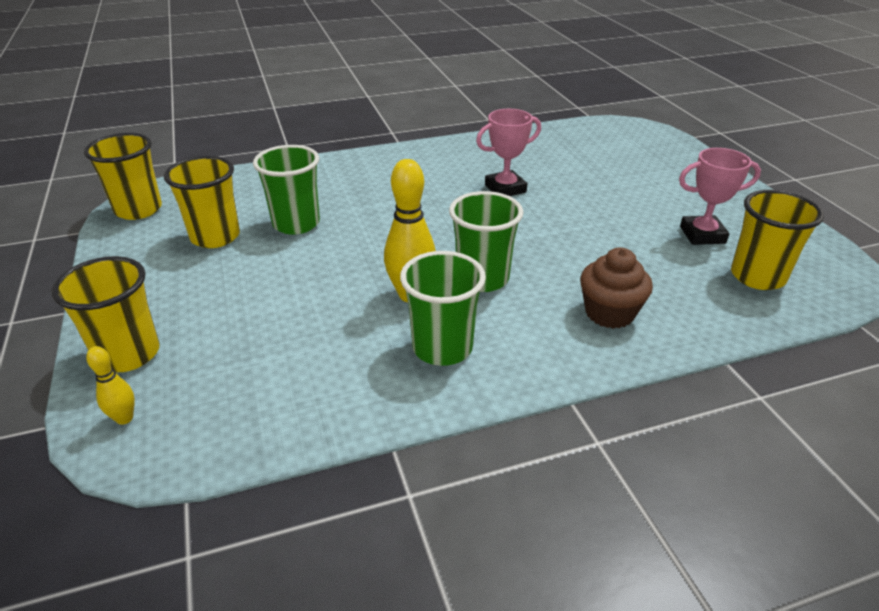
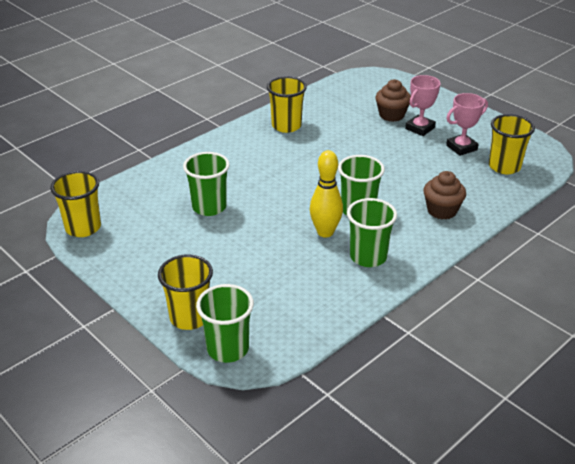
camera: 25 degrees left, 0 degrees up
(124, 418) = (228, 349): yellow bowling pin -> green cup
(215, 237) = (163, 231): yellow cup -> yellow cup (286, 126)
(505, 188) = (324, 145): pink trophy -> pink trophy (420, 128)
(625, 174) = (391, 115): none -> brown cupcake

